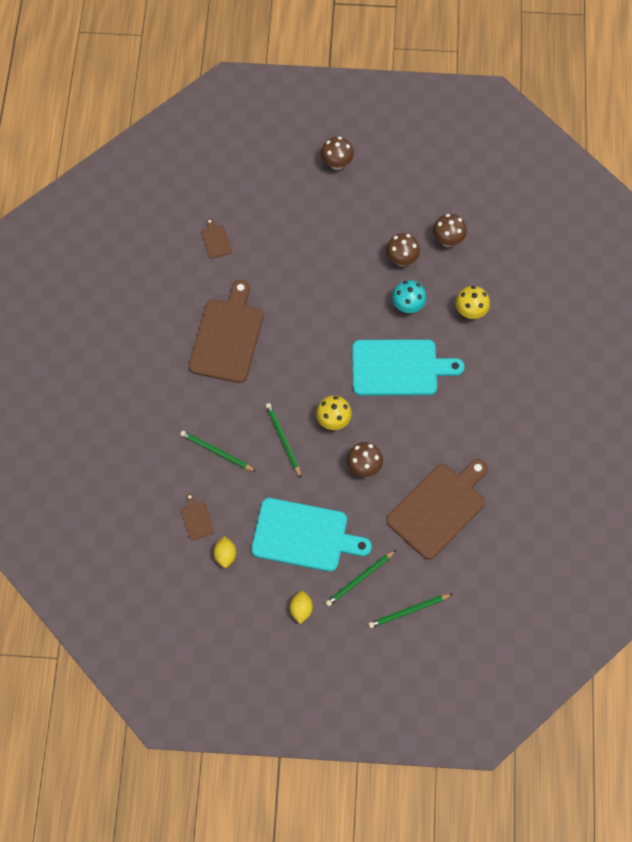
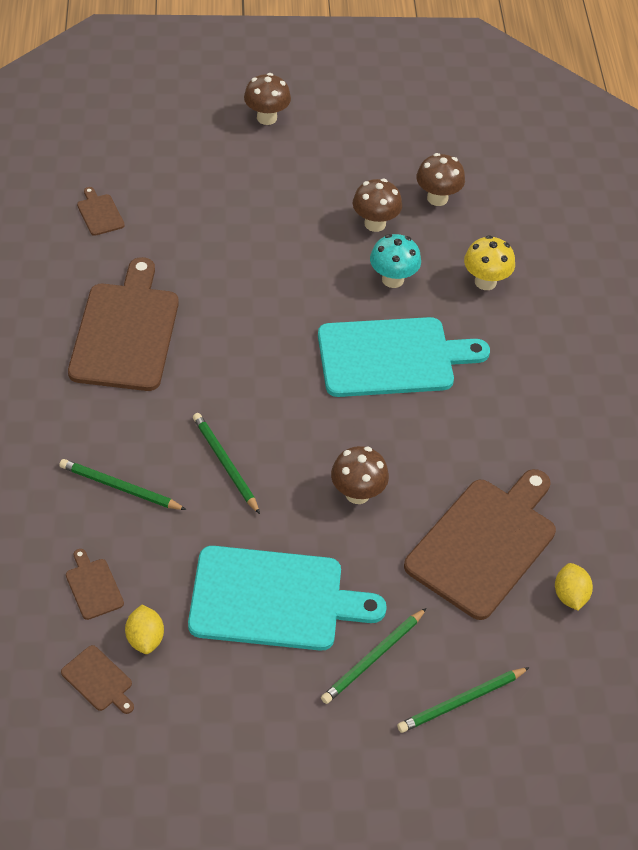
camera: 10 degrees left, 15 degrees down
(196, 579) = (98, 680): none -> brown cutting board
(301, 609) = (281, 713): yellow lemon -> yellow lemon (570, 595)
(333, 421) = (301, 433): yellow mushroom -> none

